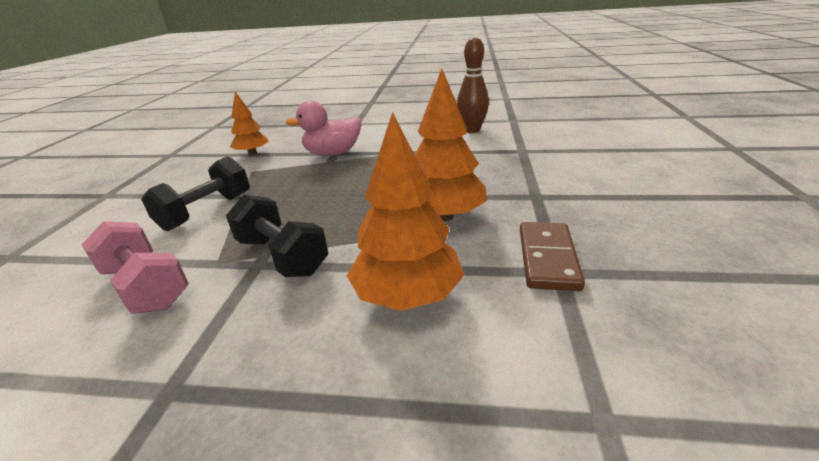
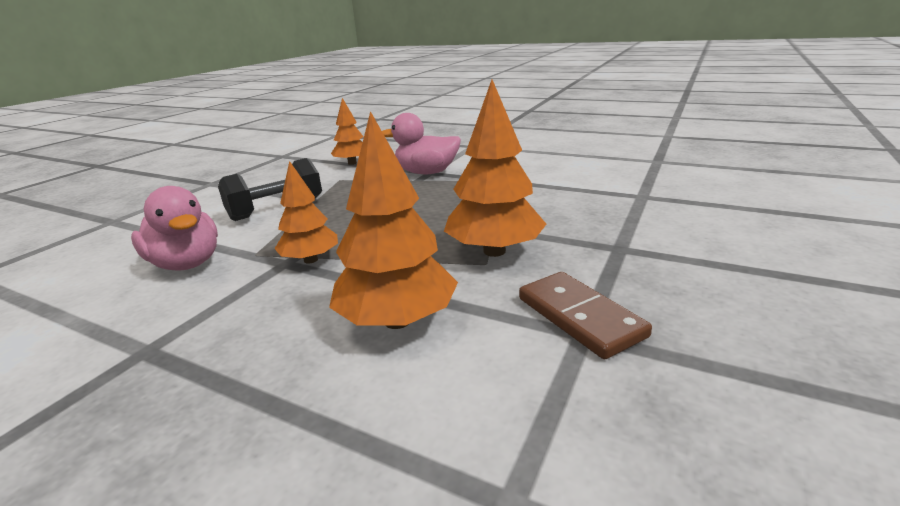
camera: 20 degrees right, 5 degrees down
(146, 287) = (187, 264): pink dumbbell -> pink duck
(282, 256) = (310, 260): black dumbbell -> orange tree
(472, 130) = (596, 166): brown bowling pin -> none
(548, 258) = (580, 317): brown domino -> brown domino turned 60 degrees counterclockwise

